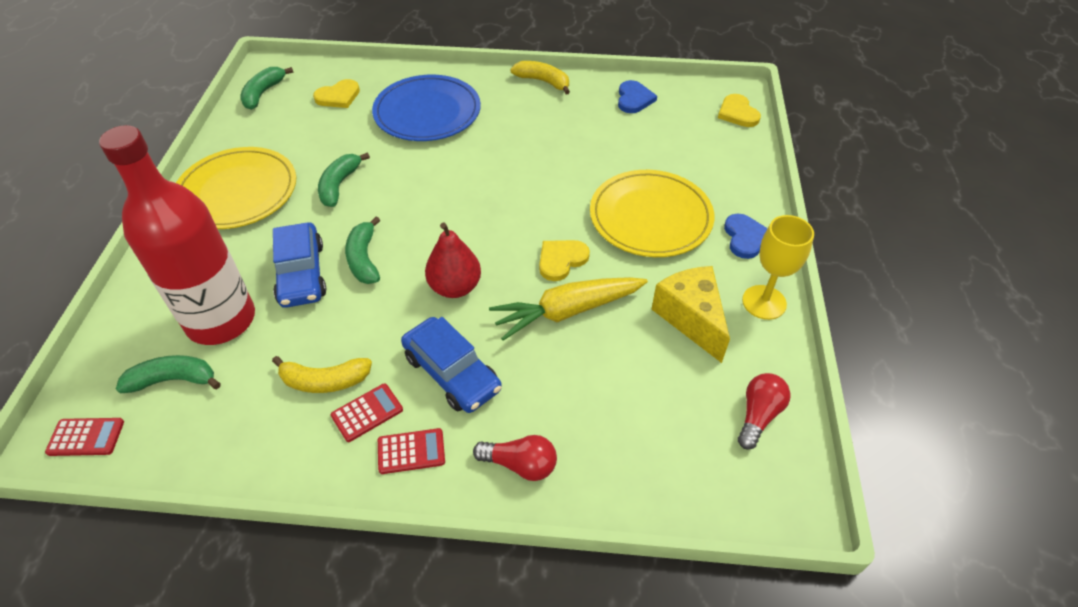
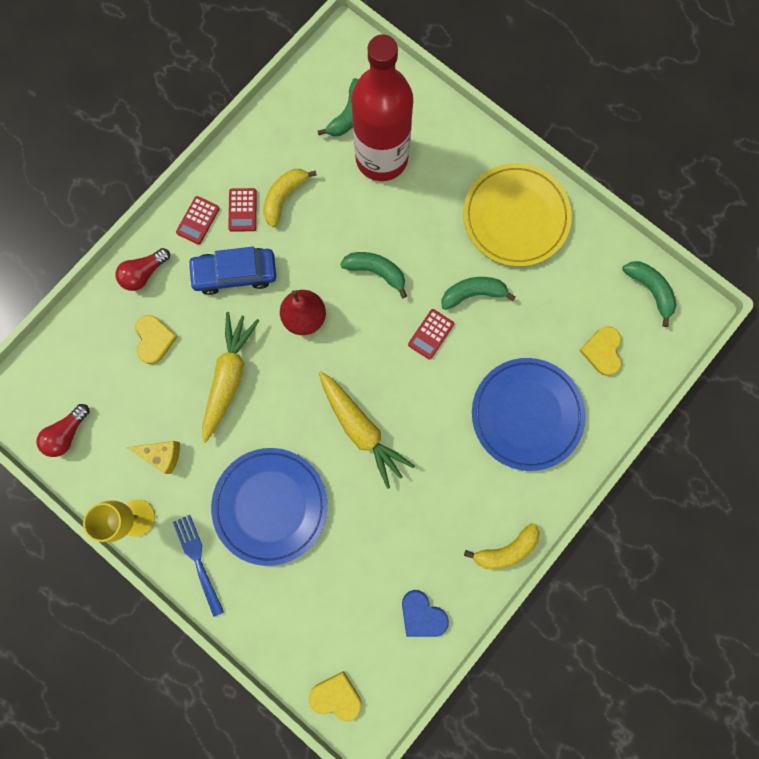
camera: 125 degrees right, 30 degrees up
(86, 437) = (337, 58): red calculator -> red calculator (431, 334)
(301, 274) = (391, 224): blue car -> none
(339, 185) = (473, 293): green banana -> green banana turned 60 degrees counterclockwise
(528, 195) = (361, 429): none -> yellow carrot
(561, 260) = (277, 406): yellow heart -> yellow heart (154, 339)
(650, 217) = (270, 505): yellow plate -> blue plate
(691, 318) = (162, 455): yellow cheese -> yellow cheese, size x0.63
(745, 238) = (198, 561): blue heart -> blue fork
(758, 415) = (67, 433): red light bulb -> red light bulb turned 60 degrees clockwise

